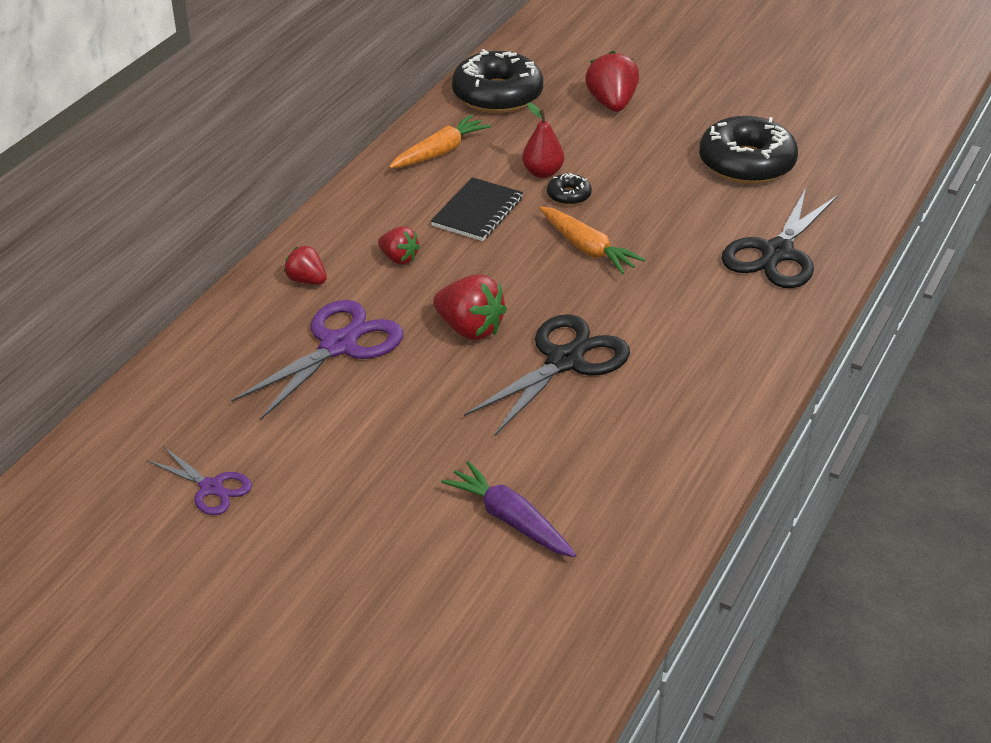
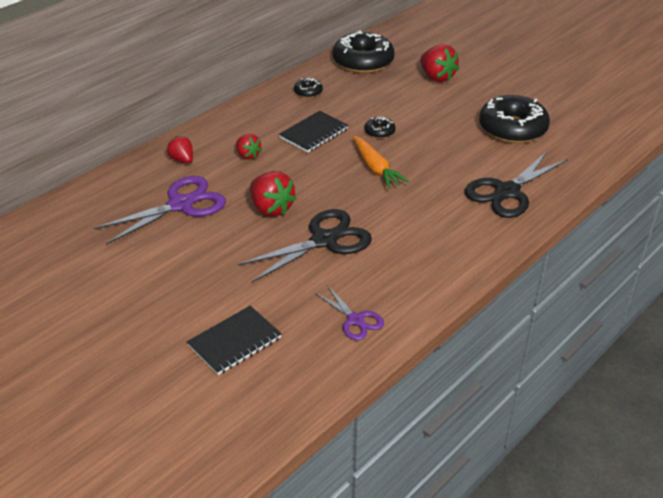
camera: 15 degrees right, 0 degrees up
(211, 488) = (54, 282): purple scissors -> purple scissors (355, 320)
(440, 152) = (308, 92): orange carrot -> black donut
(510, 520) = (235, 342): purple carrot -> black notebook
(542, 173) = (369, 115): red pear -> none
(612, 104) = (437, 77): red strawberry -> red strawberry turned 135 degrees clockwise

